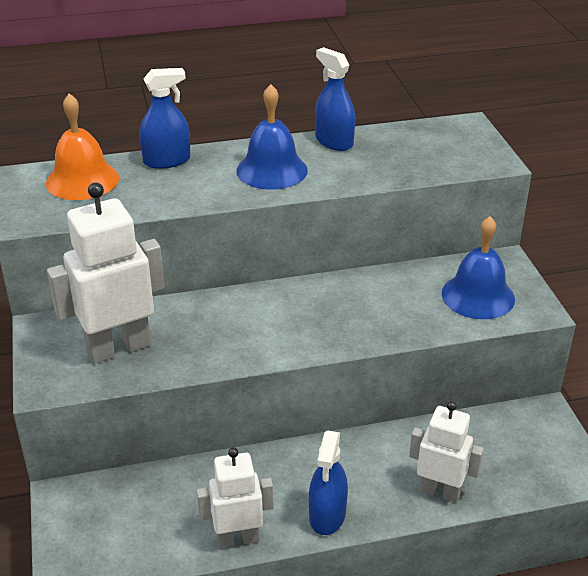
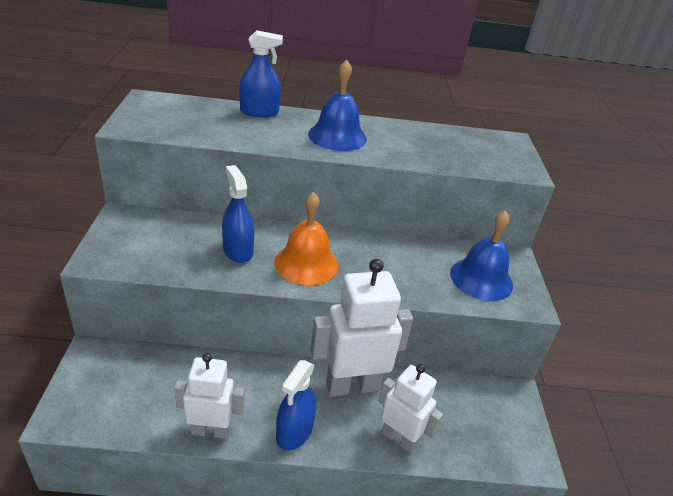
camera: 10 degrees right, 0 degrees up
(82, 180) = (187, 110): orange bell -> orange bell (306, 263)
(118, 348) = (169, 245): white robot -> white robot (352, 385)
(334, 141) = (397, 127): blue spray bottle -> blue spray bottle (238, 250)

